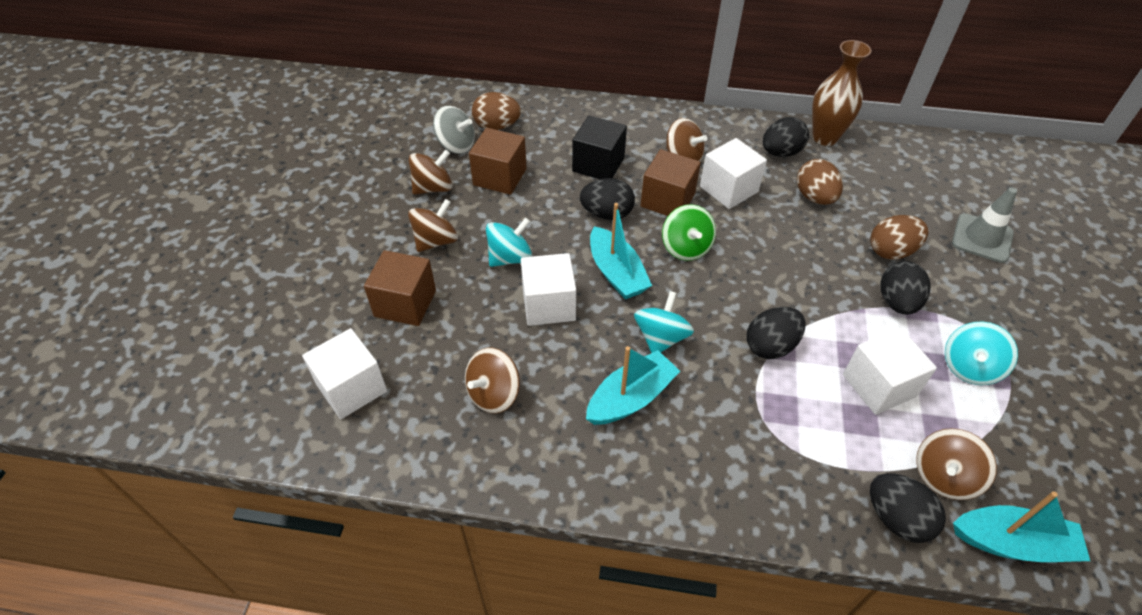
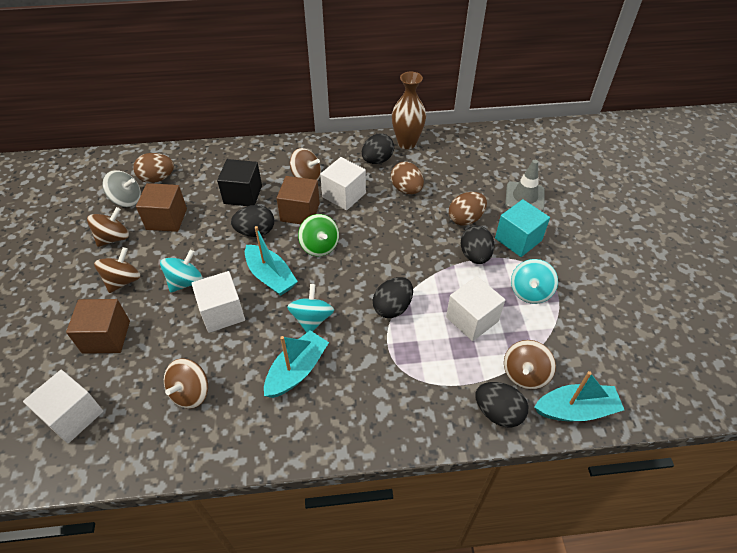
camera: 15 degrees left, 0 degrees up
(963, 293) = (518, 239): none -> turquoise cube

